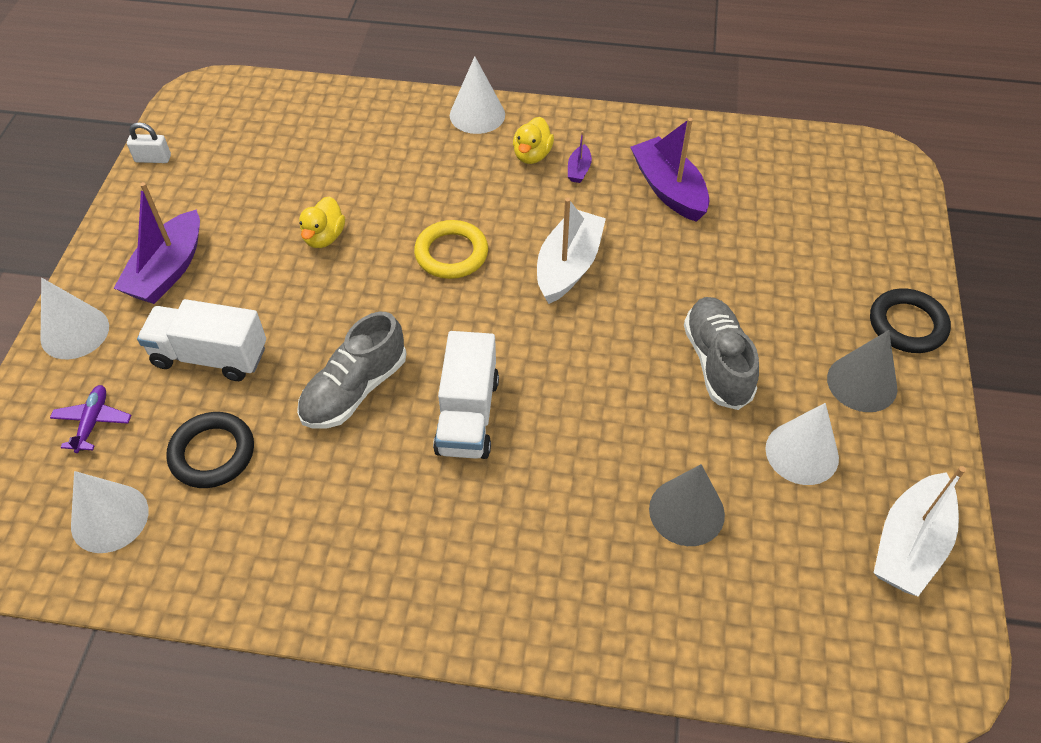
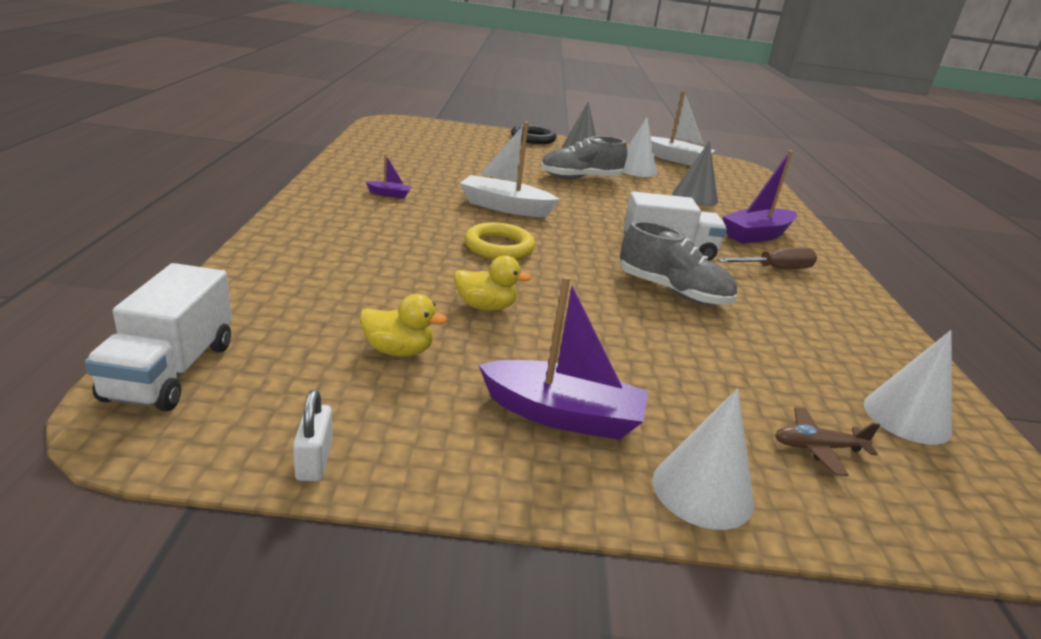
camera: 100 degrees left, 25 degrees down
(93, 422) = (818, 448): purple plane -> brown plane
(210, 356) = (679, 370): white truck -> white truck (171, 371)
(212, 453) = (789, 360): black ring -> none
(421, 529) = (775, 269): none -> brown screwdriver
(477, 115) = (294, 225): white cone -> none
(532, 155) = (366, 208): yellow duck -> yellow duck (398, 351)
(669, 189) = (416, 171): purple boat -> purple boat (757, 235)

